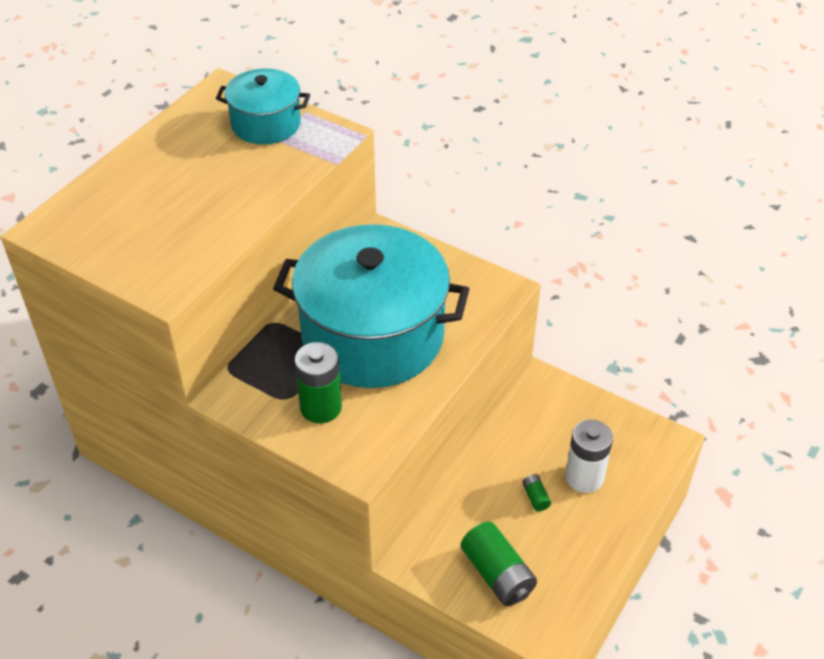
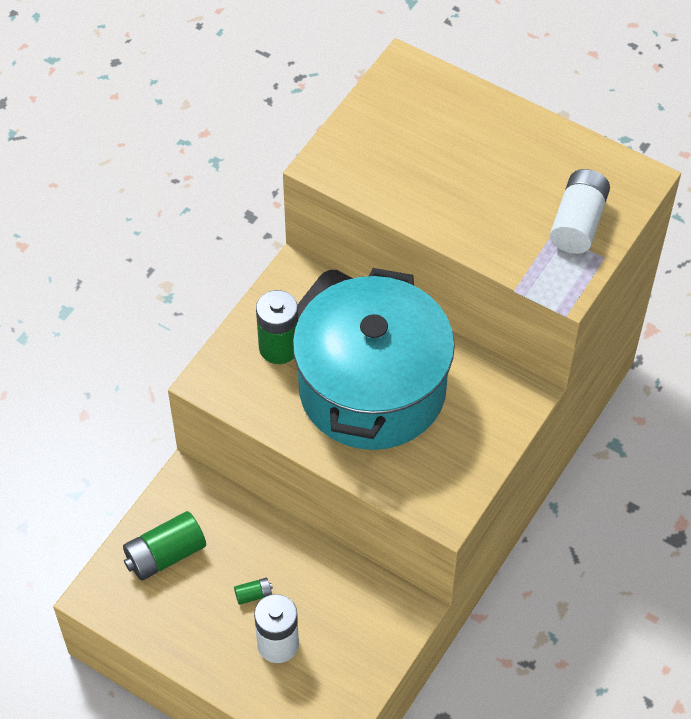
camera: 90 degrees right, 10 degrees up
(266, 124) = (578, 223): turquoise pot -> white battery

